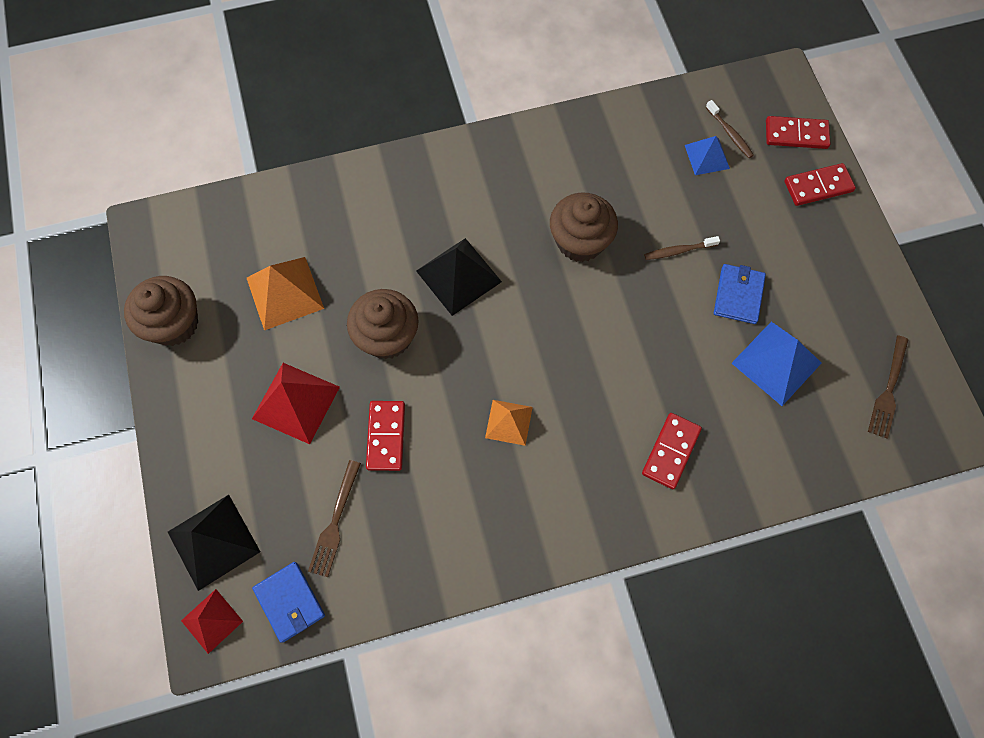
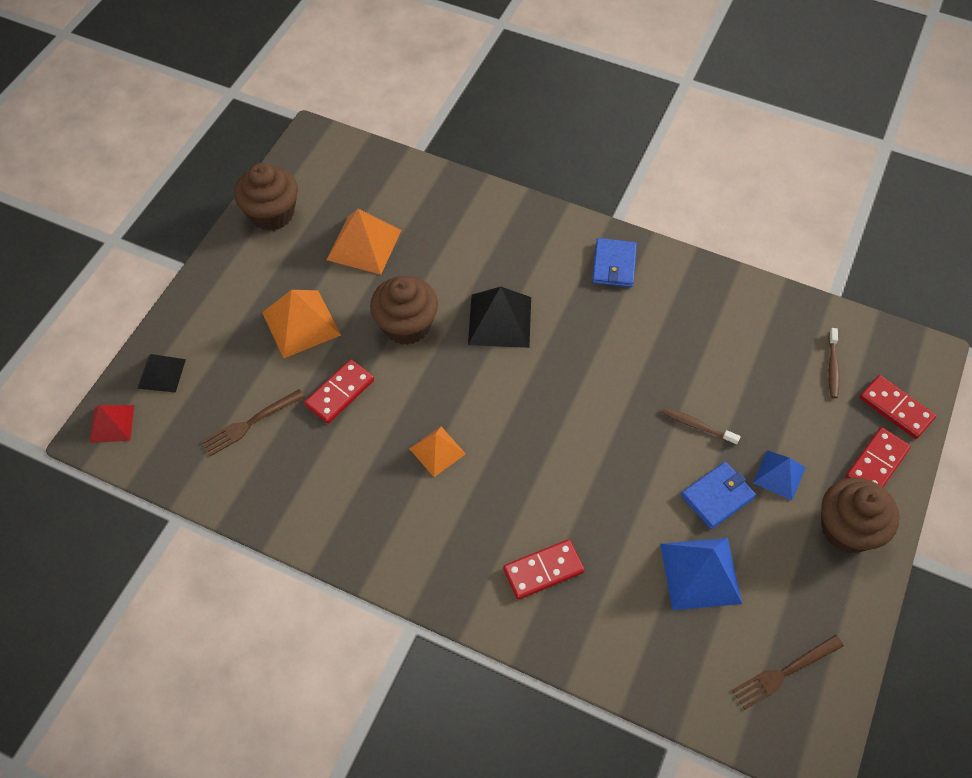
camera: 40 degrees right, 10 degrees down
(213, 541) = (161, 373): black pyramid -> black pyramid, size x0.62
(289, 602) = (170, 452): blue wallet -> blue wallet (614, 265)
(296, 402) = (301, 323): red pyramid -> orange pyramid
(580, 241) = (620, 361): brown cupcake -> brown cupcake (847, 528)
(707, 156) = (793, 371): blue pyramid -> blue pyramid (779, 475)
(818, 186) = (876, 463): red domino -> red domino turned 75 degrees counterclockwise

